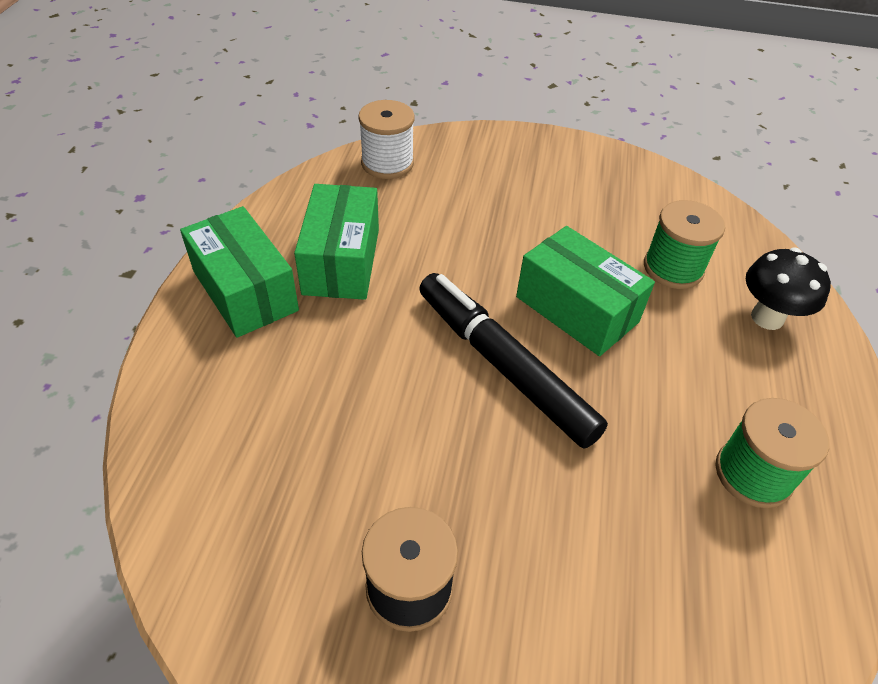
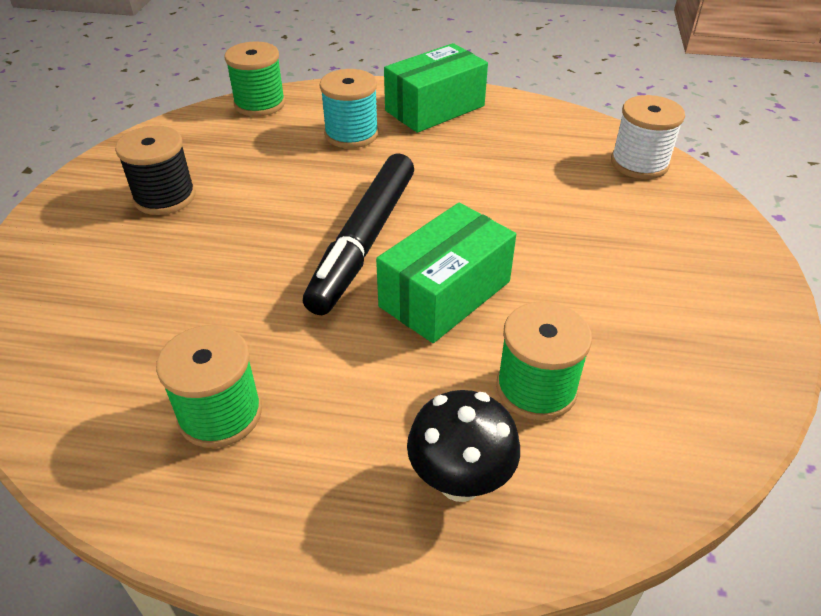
camera: 90 degrees right, 5 degrees down
(170, 486) = (260, 104): none -> green spool
(287, 373) = (351, 134): none -> turquoise spool
(341, 261) = (481, 147): green box -> none
(503, 365) = (364, 241): black marker -> black marker turned 150 degrees clockwise

